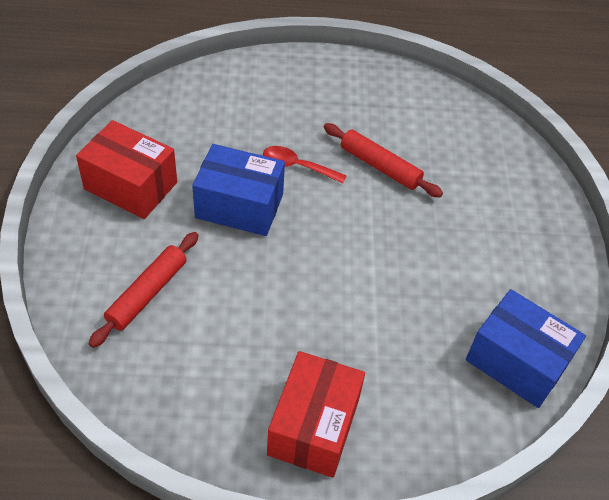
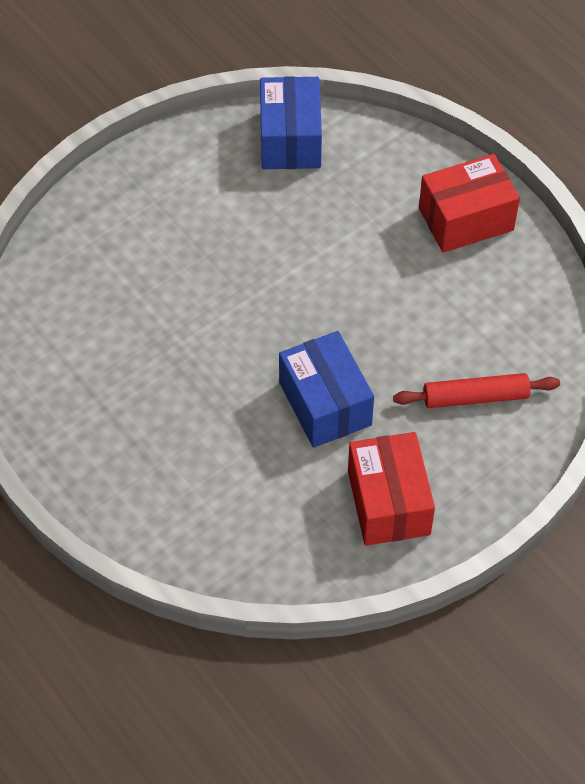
camera: 125 degrees left, 5 degrees up
(297, 166) = (235, 395): red spoon -> none
(380, 166) = (172, 335): red rolling pin -> none

